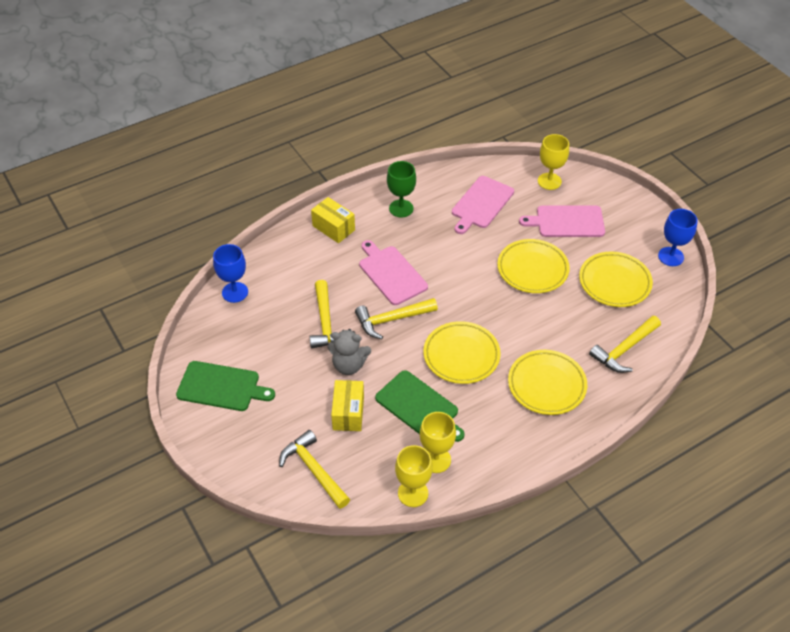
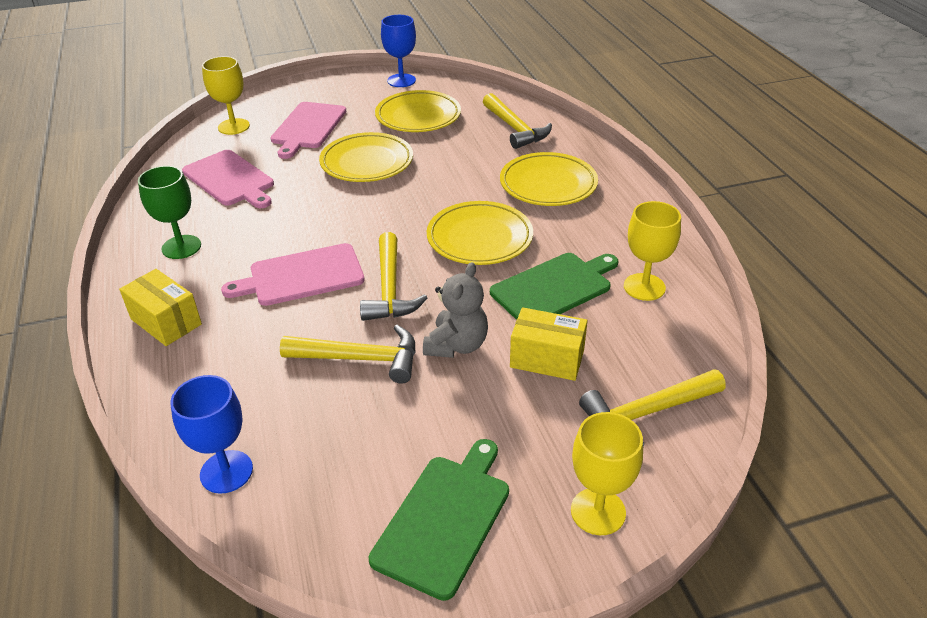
camera: 75 degrees left, 10 degrees down
(333, 228) = (166, 322): yellow box -> yellow box turned 75 degrees clockwise
(413, 493) = (696, 316): yellow goblet -> yellow goblet (598, 511)

